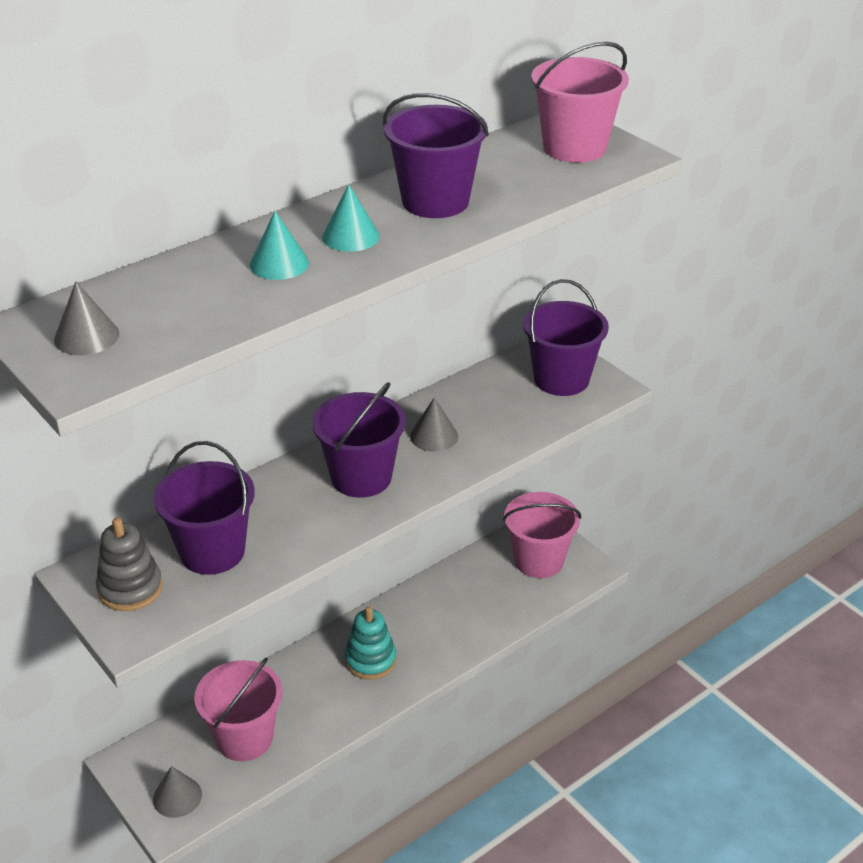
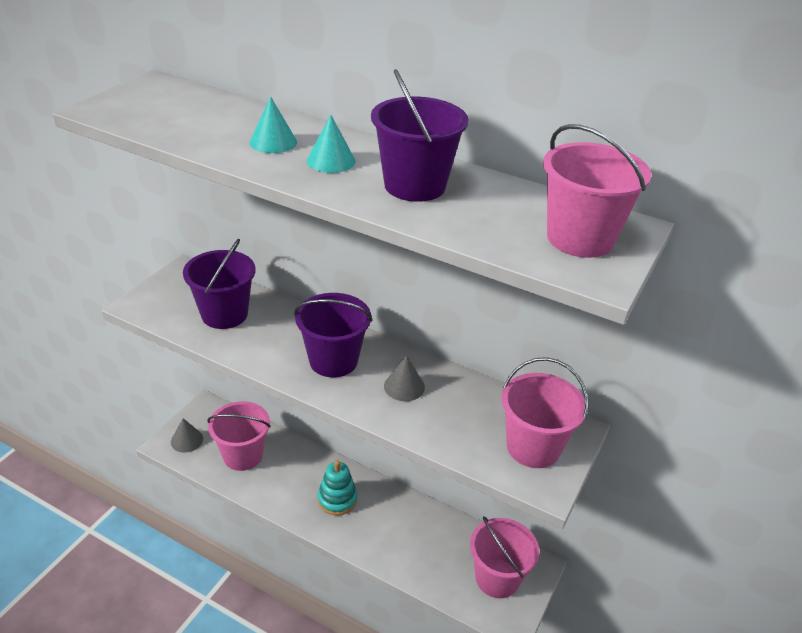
camera: 65 degrees right, 0 degrees up
(86, 336) = (148, 101): grey cone -> none
(130, 588) = (178, 292): grey stacking toy -> none
(561, 379) = (533, 447): purple bucket -> pink bucket

